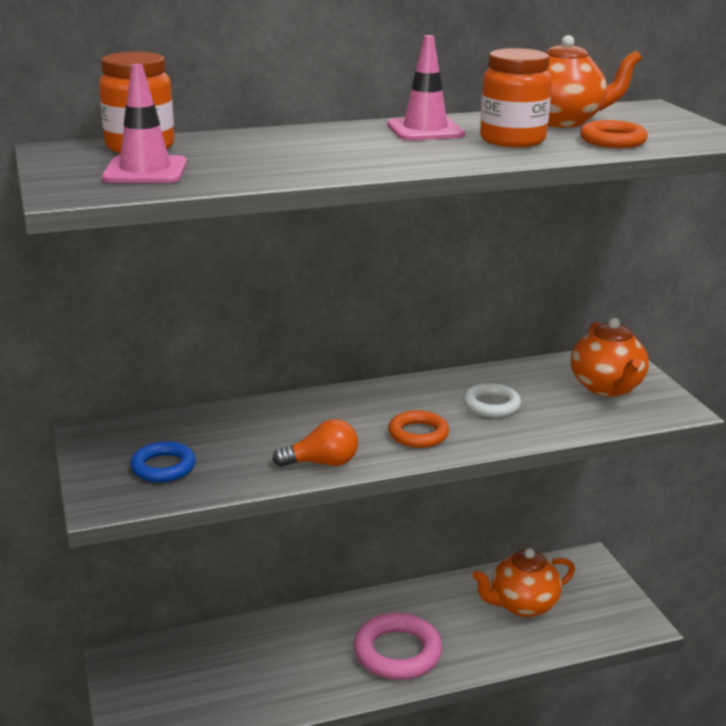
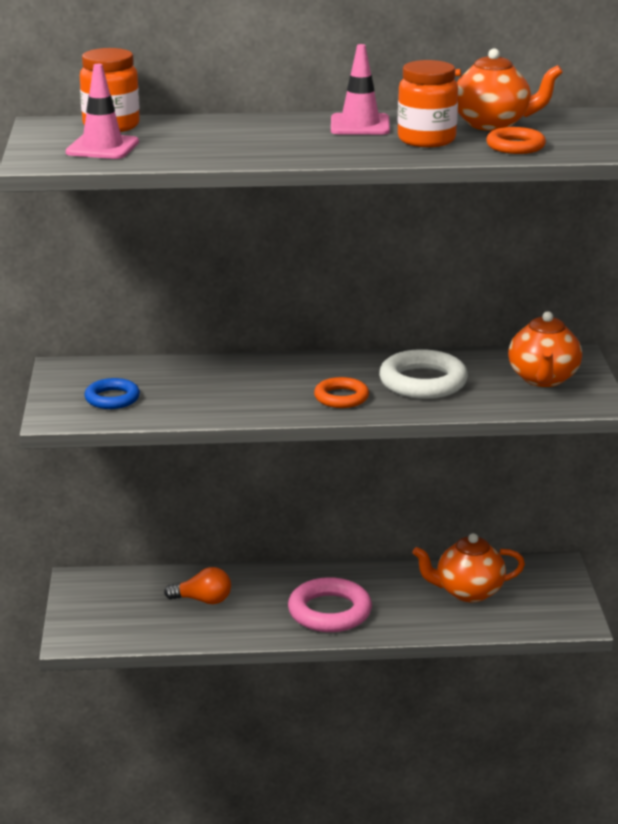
camera: 15 degrees right, 0 degrees up
(322, 463) = (245, 410): orange light bulb -> orange light bulb (203, 600)
(491, 405) = (423, 382): white ring -> white ring, size x1.64

